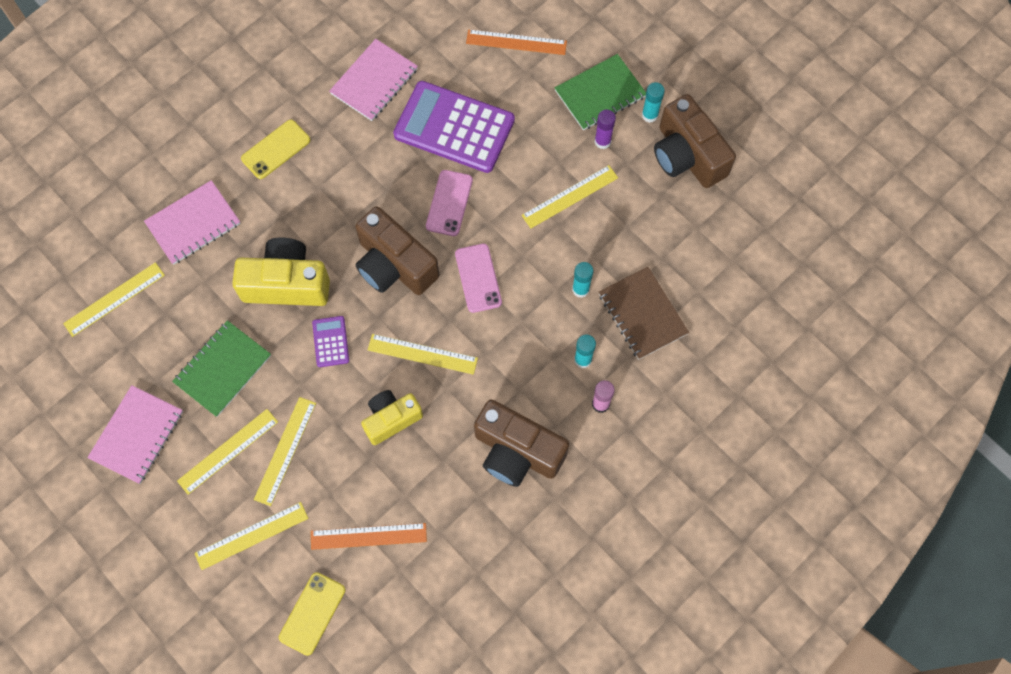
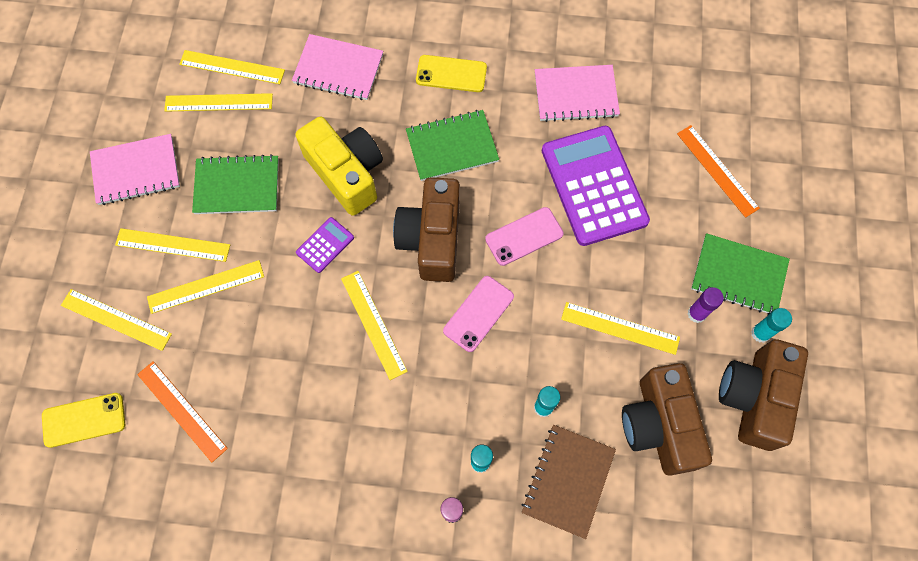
camera: 50 degrees right, 0 degrees up
(136, 331) = (218, 102): none -> yellow ruler
(335, 195) = (452, 147): none -> green notebook
(391, 419) = (297, 346): yellow camera -> none
(517, 452) = (350, 474): brown camera -> brown camera (659, 425)

